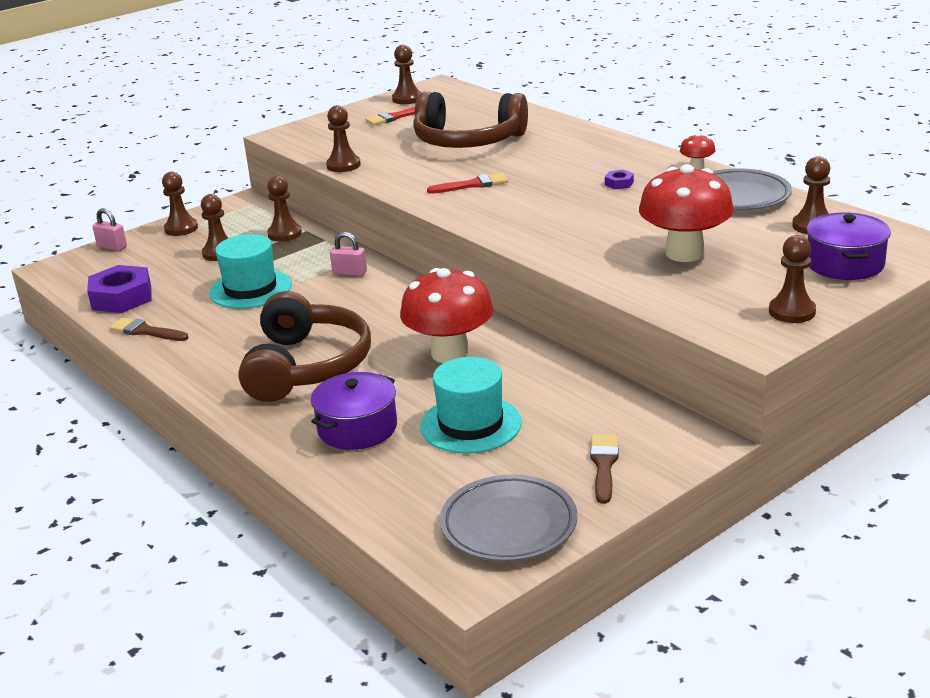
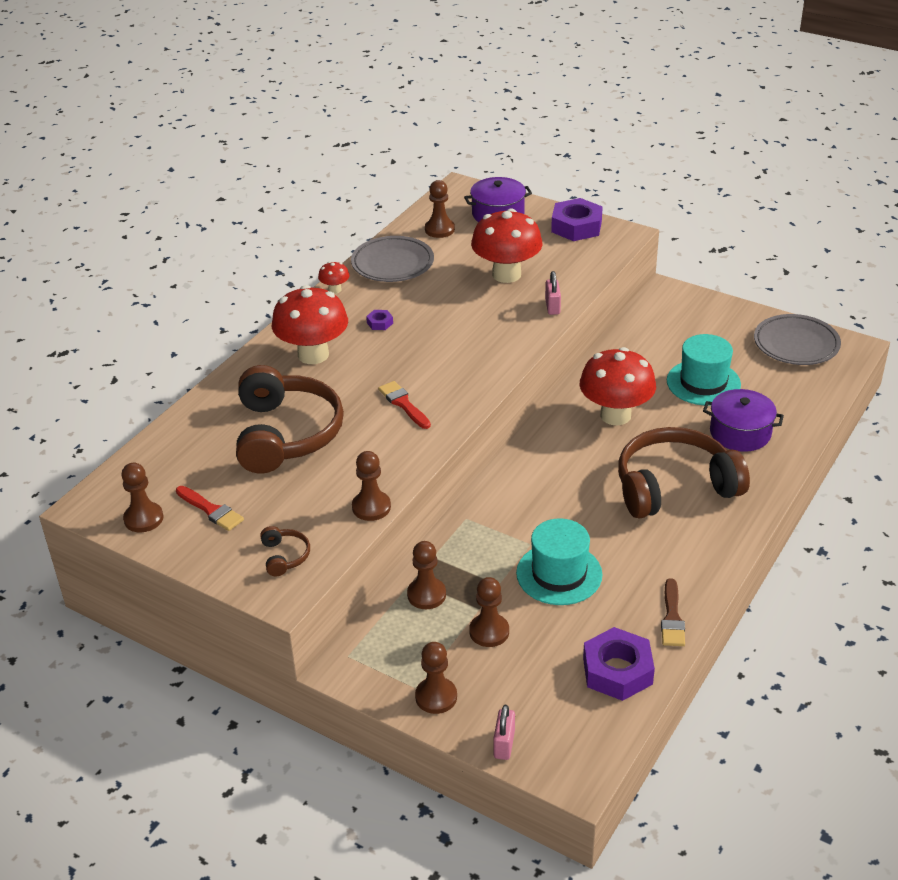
camera: 110 degrees left, 10 degrees up
(319, 137) = (285, 556): none -> brown headphones
(349, 273) = (500, 514): pink padlock -> pink padlock (552, 307)
(581, 154) = (313, 355): none -> red mushroom
(604, 465) = (714, 322): brown brush -> none
(792, 311) = (576, 226): brown pawn -> purple nut

